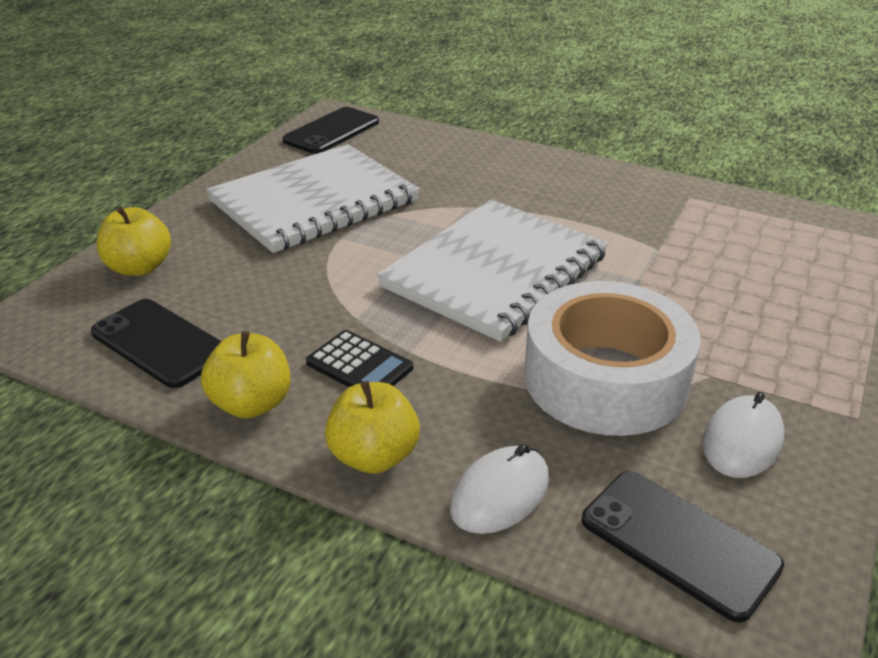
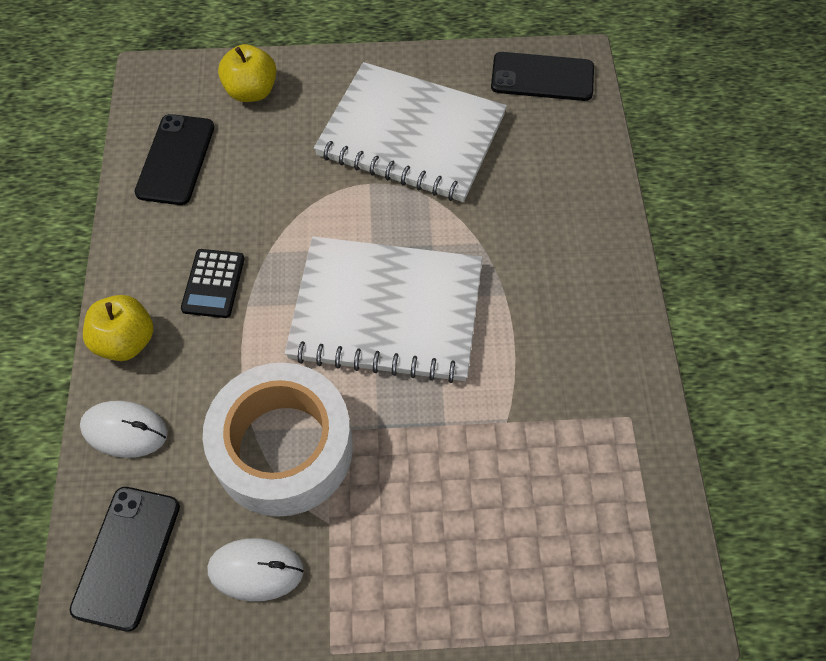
camera: 60 degrees right, 25 degrees up
(252, 404) = (142, 246): yellow apple -> none

